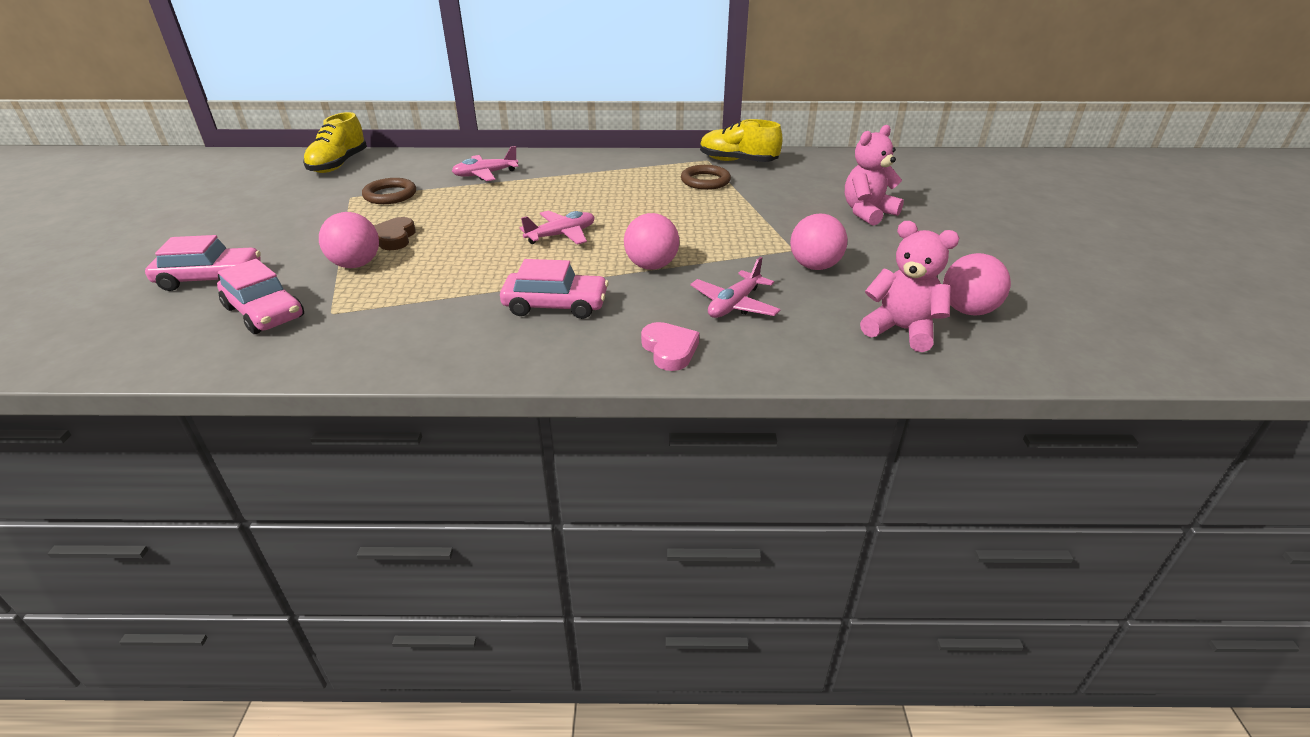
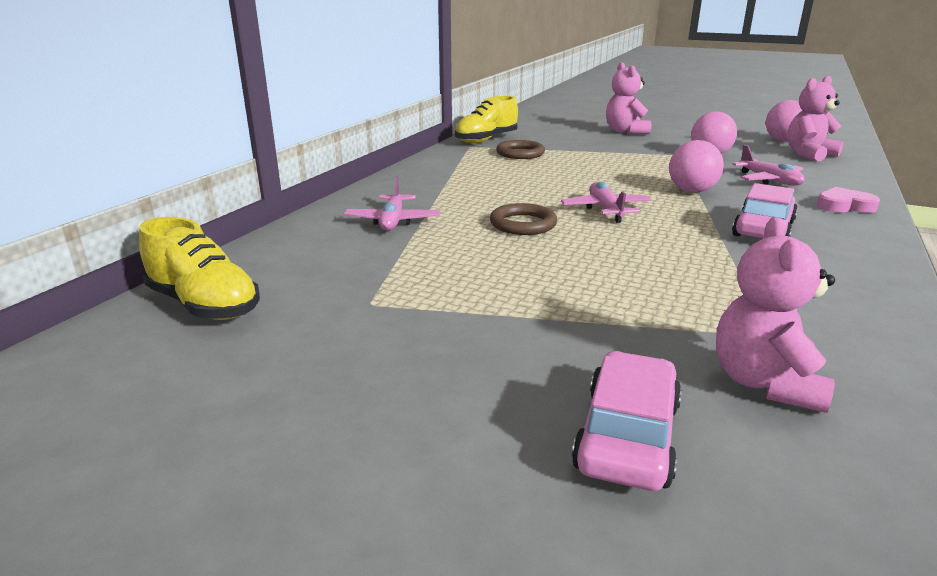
camera: 65 degrees left, 10 degrees down
(265, 312) = (765, 383): pink car -> pink teddy bear
(356, 264) = (629, 312): pink ball -> none
(390, 195) = (397, 276): brown ring -> brown ring (523, 224)
(394, 238) = (555, 284): brown heart -> none

